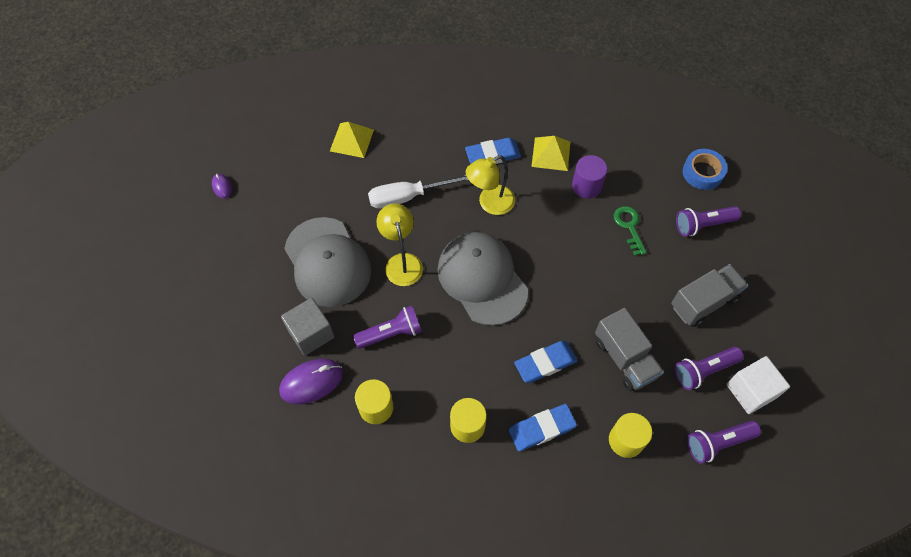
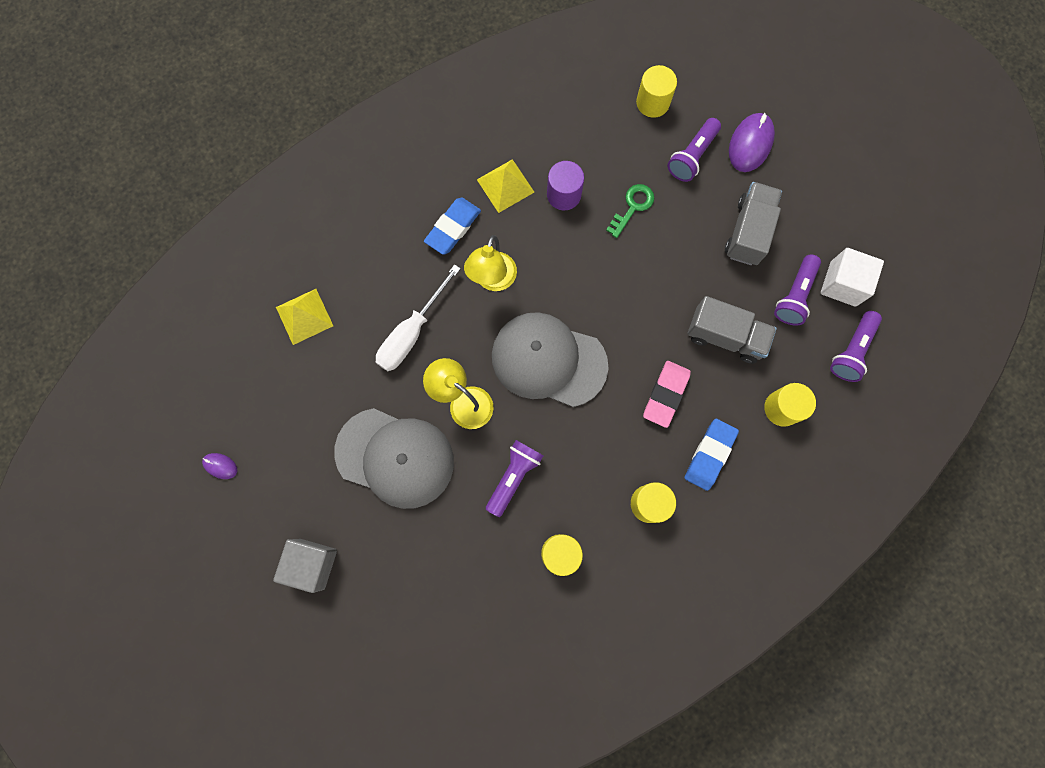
camera: 40 degrees left, 15 degrees up
(311, 333) = (443, 536): grey cube -> grey cube (312, 564)
(311, 382) = (484, 579): purple mouse -> purple mouse (750, 144)
(545, 363) = (666, 394): blue eraser -> pink eraser
(629, 227) = (632, 207): green key -> green key turned 90 degrees clockwise
(702, 172) = (652, 103): blue tape -> yellow cylinder

